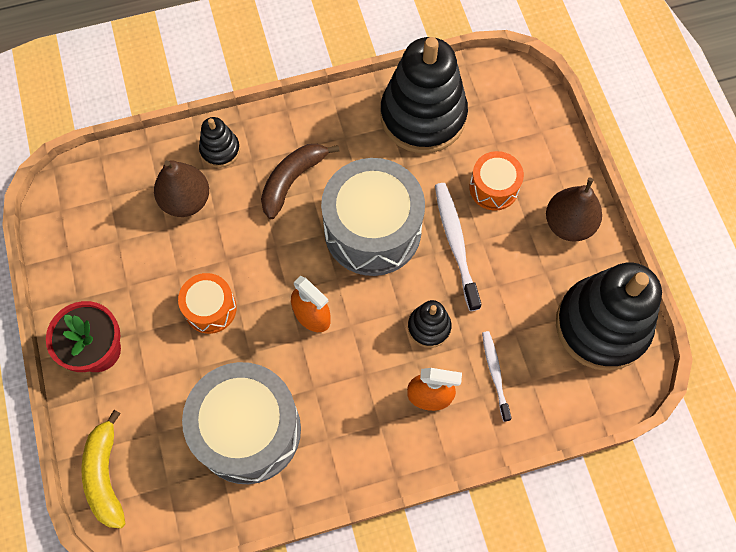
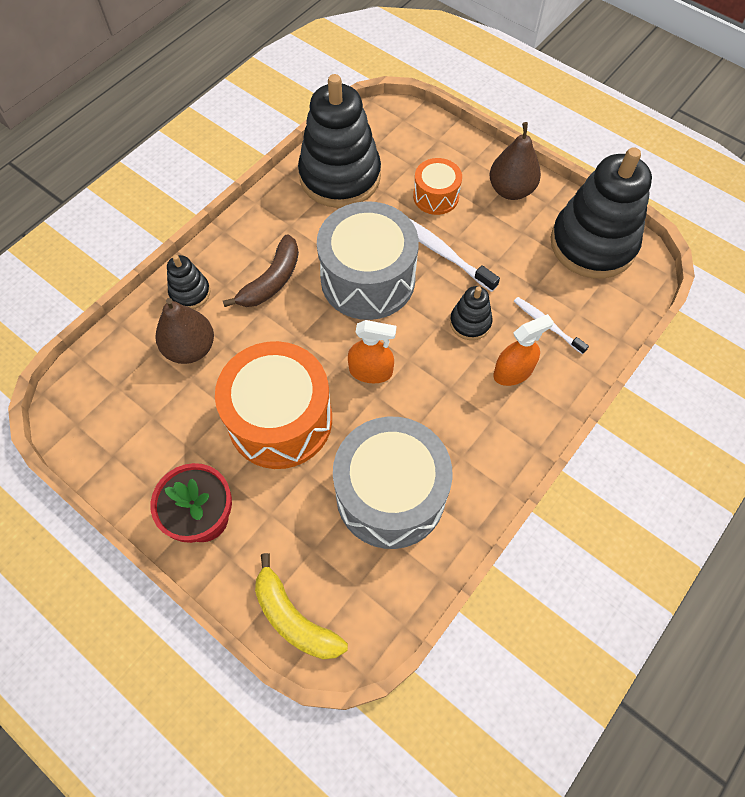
camera: 35 degrees left, 5 degrees down
(210, 308) = (280, 420): orange drum -> orange drum, size x1.94
(292, 180) = (271, 281): brown banana -> brown banana turned 150 degrees counterclockwise

